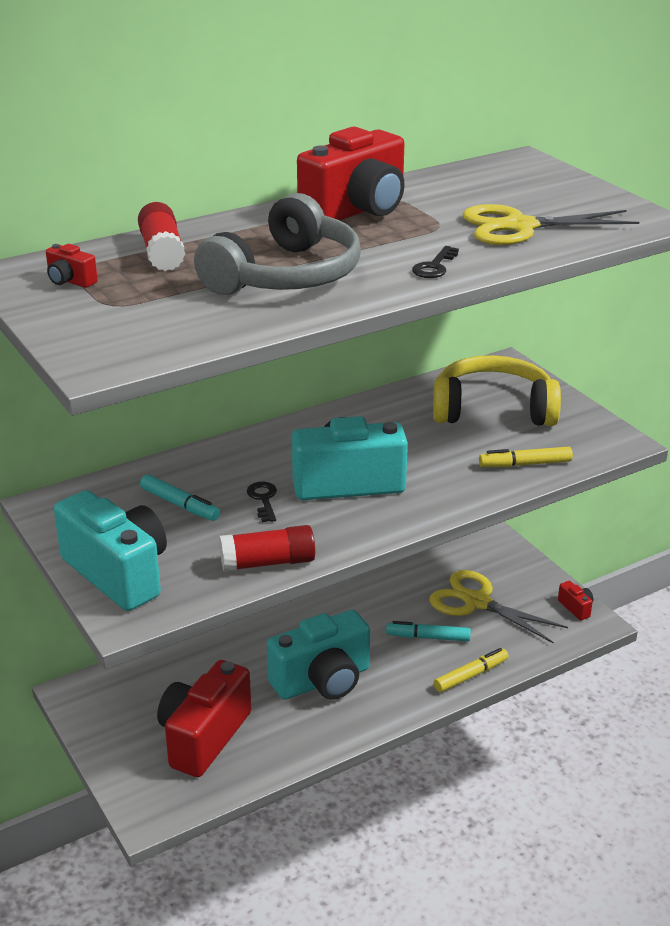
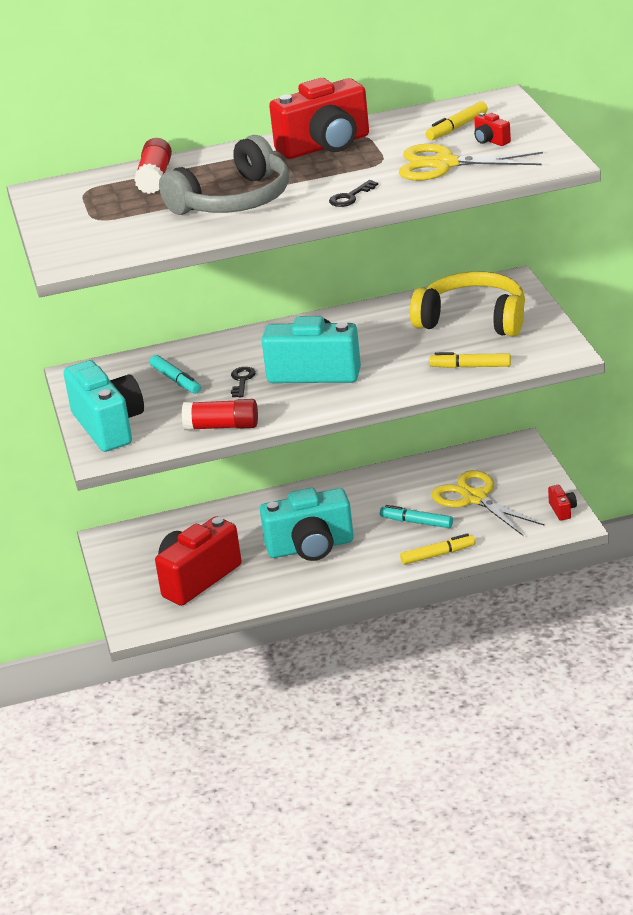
camera: 20 degrees right, 0 degrees up
(70, 281) = (77, 199): red camera -> red camera (490, 141)
(499, 188) = (457, 127): none -> yellow marker

